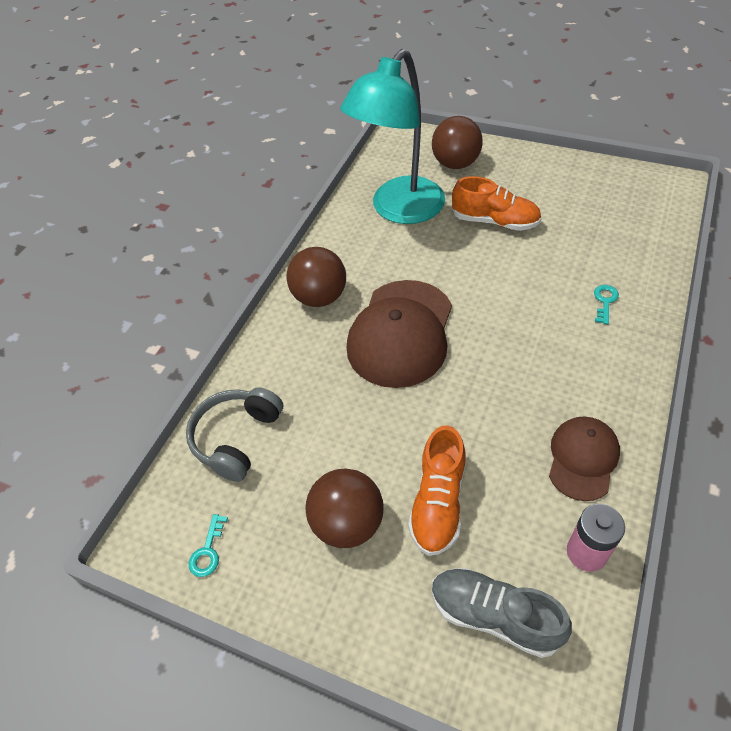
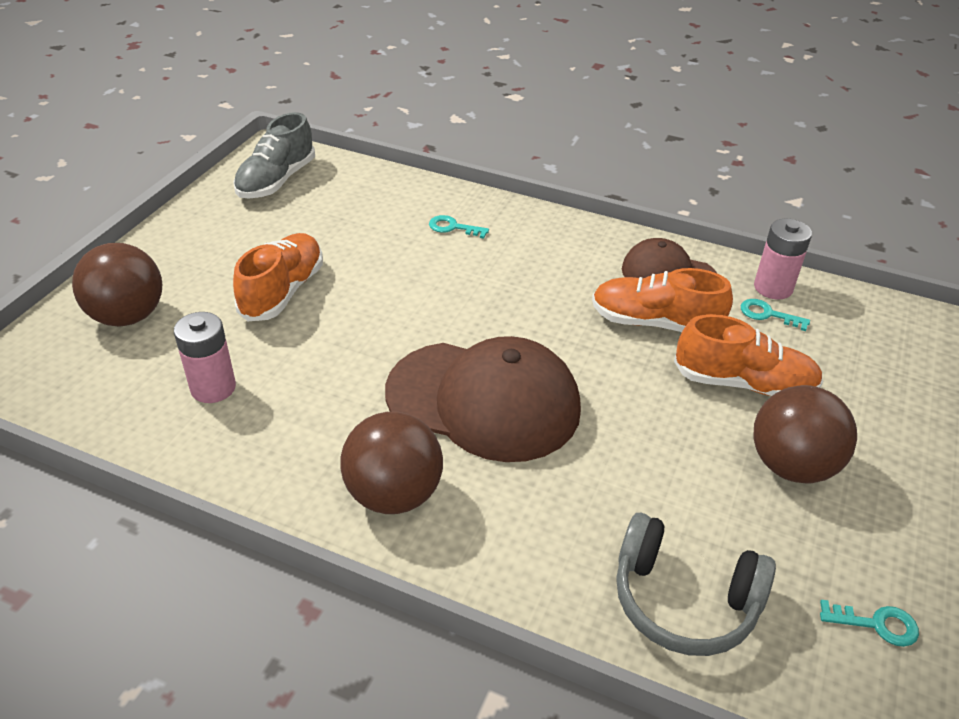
camera: 95 degrees left, 10 degrees down
(399, 210) = (213, 388): turquoise lamp -> pink battery
(494, 615) = (858, 354): grey shoe -> grey shoe (276, 181)
(507, 442) = (655, 323): none -> orange shoe
(540, 539) = (767, 314): none -> turquoise key

